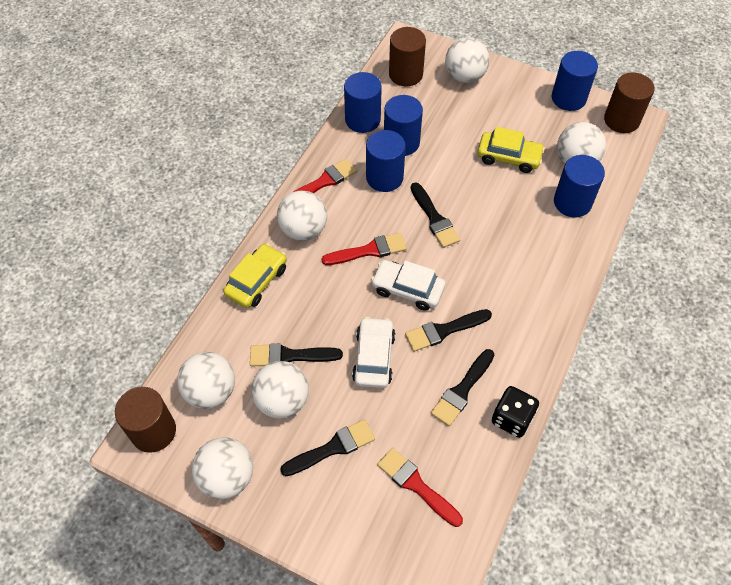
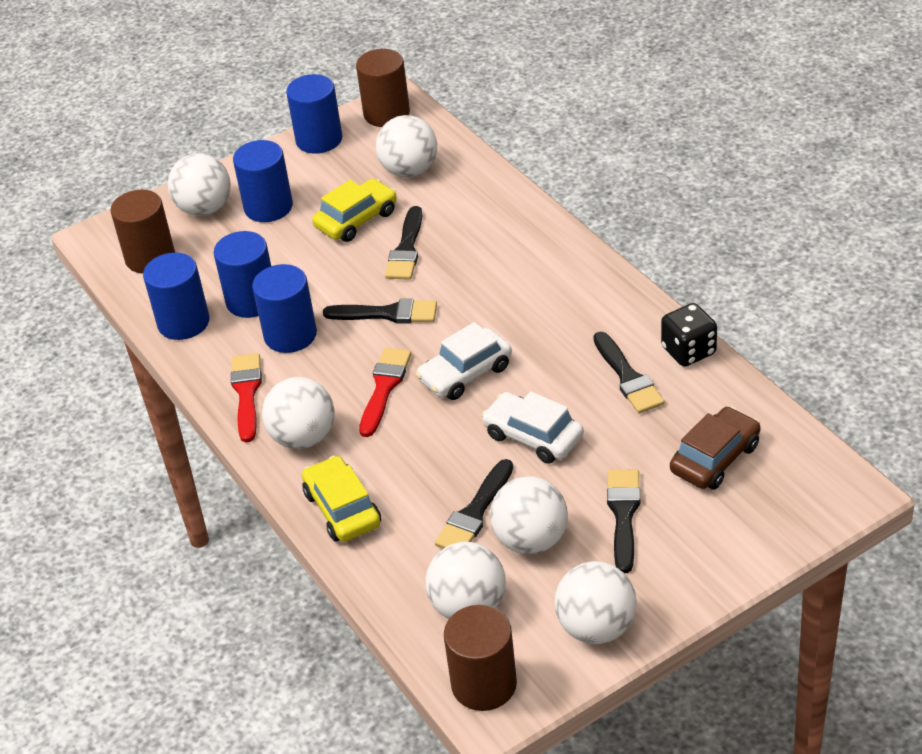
camera: 55 degrees left, 15 degrees down
(416, 485) = (715, 458): red brush -> brown car
(444, 330) = (543, 363): black brush -> black brush (406, 249)
(572, 202) = (461, 196): blue cylinder -> blue cylinder (268, 207)

